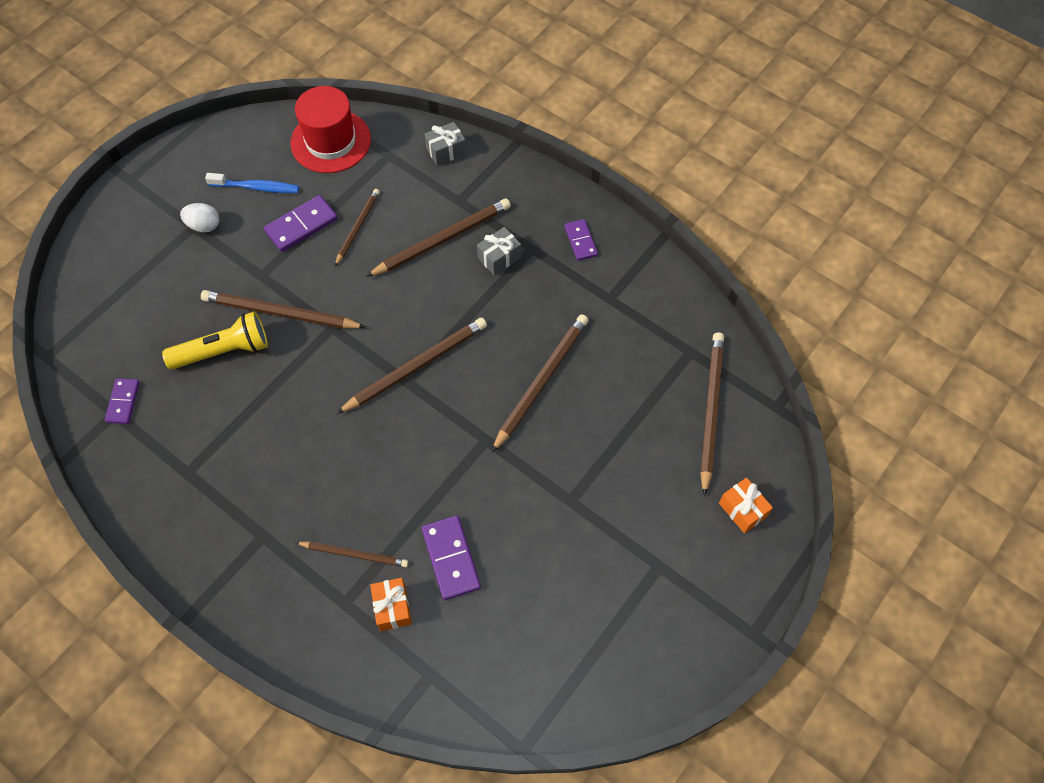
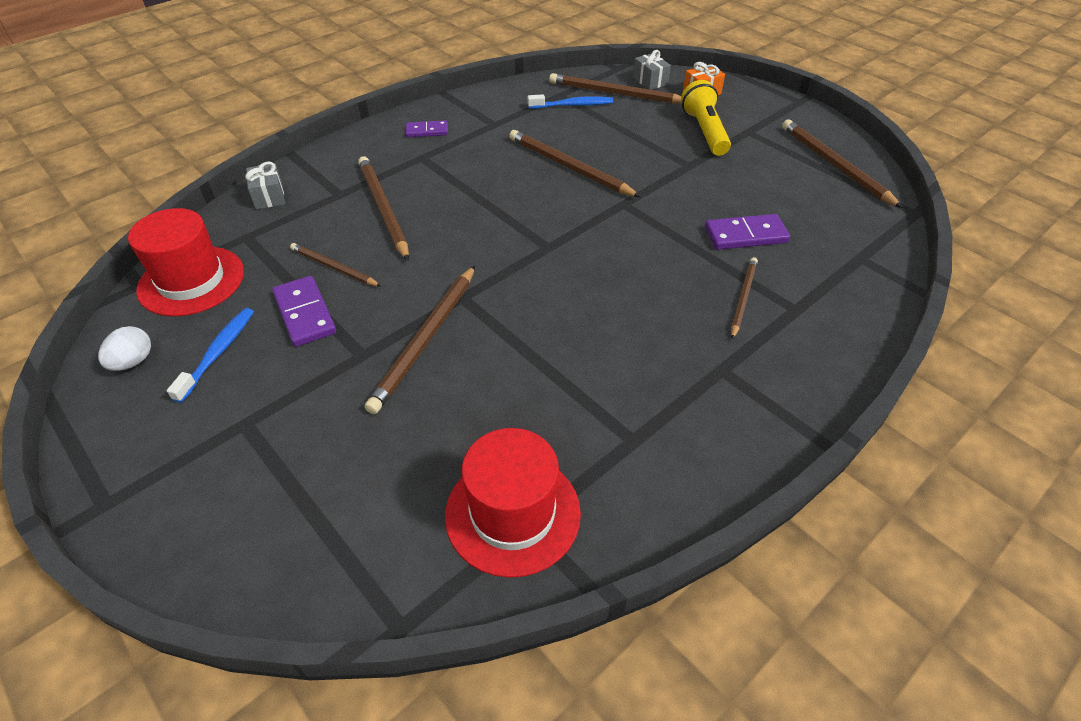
camera: 80 degrees left, 15 degrees down
(123, 402) = (513, 513): purple domino -> red hat
(204, 226) = (250, 411): white egg -> white egg (133, 362)
(223, 351) = (463, 396): yellow flashlight -> yellow flashlight (704, 131)
(392, 608) = (798, 276): orange gift -> none
(416, 366) = (532, 239): brown pencil -> brown pencil (834, 165)
(499, 258) = (423, 176): grey gift -> grey gift (650, 81)
(670, 368) = (573, 105): none -> blue toothbrush

